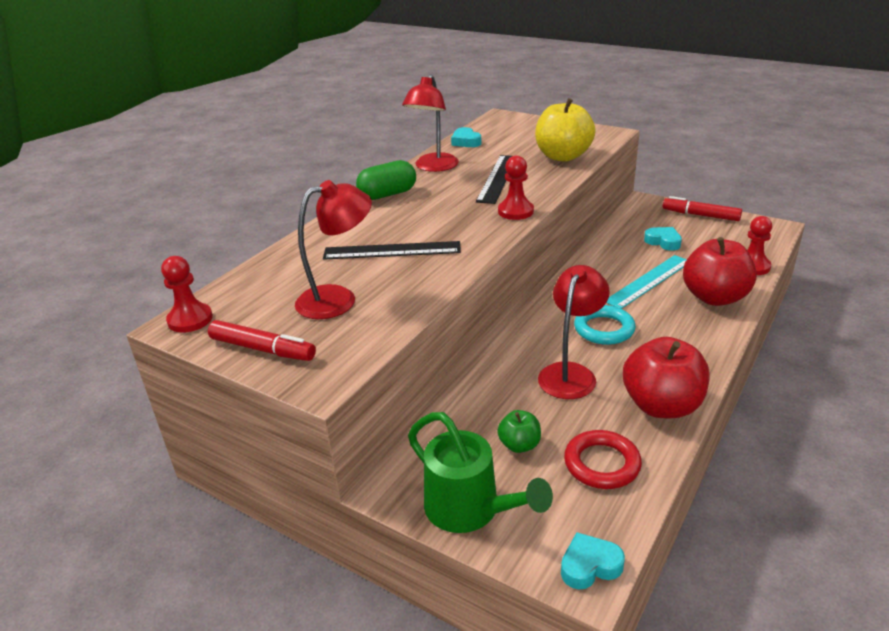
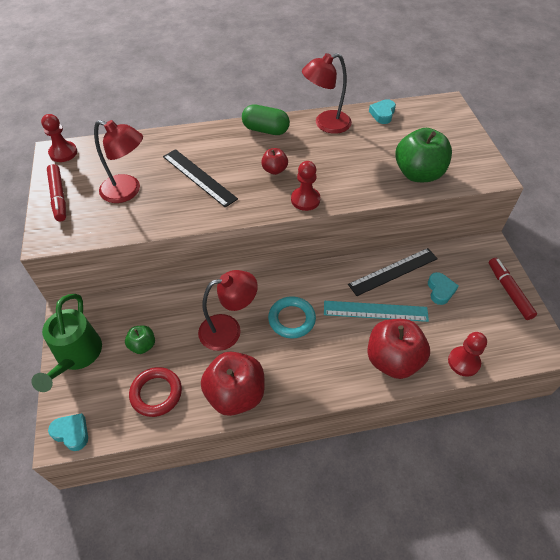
camera: 45 degrees right, 20 degrees up
(451, 210) = (274, 170): none -> red apple
(497, 178) = (344, 163): black ruler -> black ruler (393, 271)
(563, 156) = (418, 174): yellow apple -> green apple

